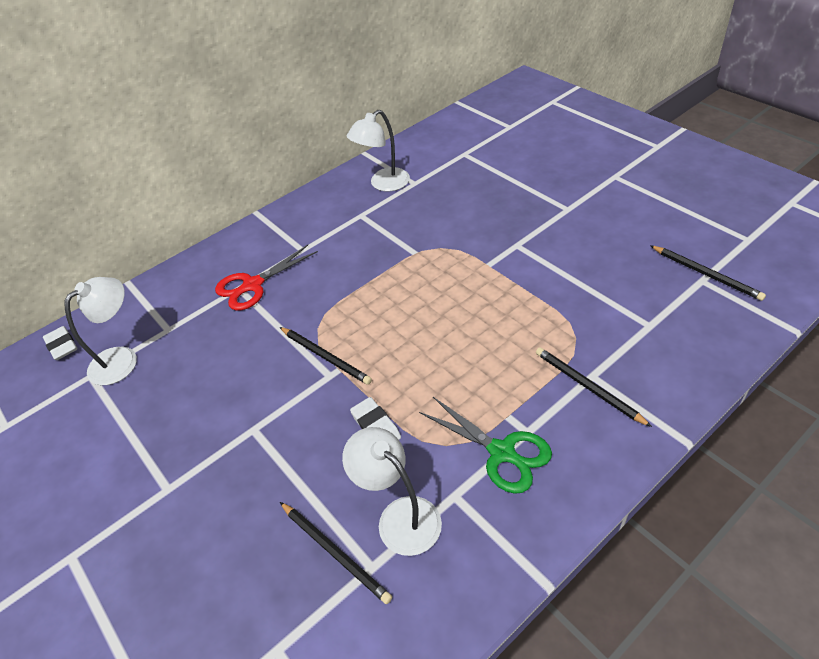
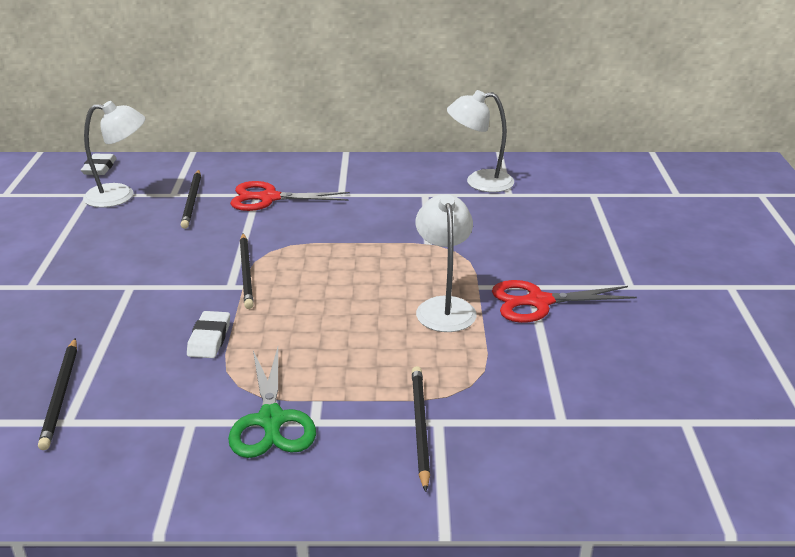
camera: 35 degrees right, 15 degrees down
(399, 516) = (134, 405): white lamp -> white lamp (444, 307)
(535, 253) = (538, 302): none -> red scissors
(706, 274) = (699, 420): black pencil -> black pencil (192, 201)

